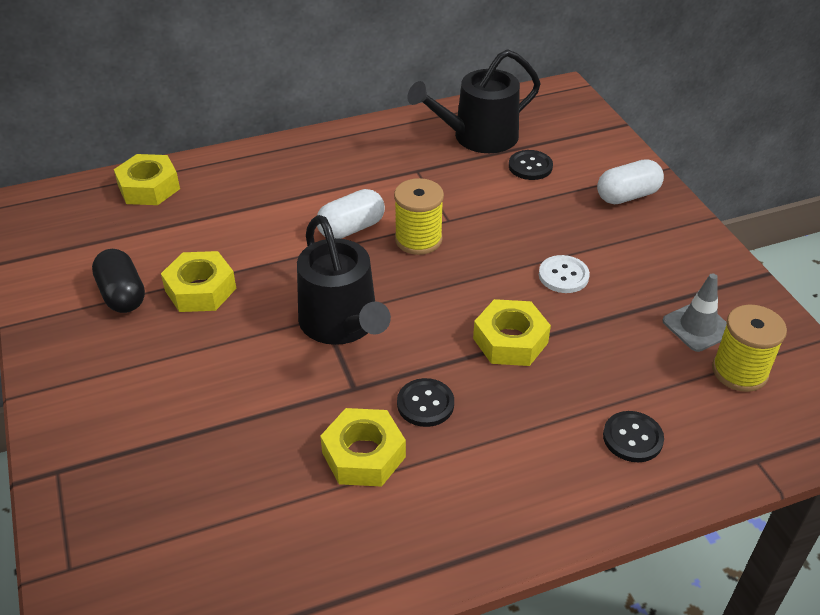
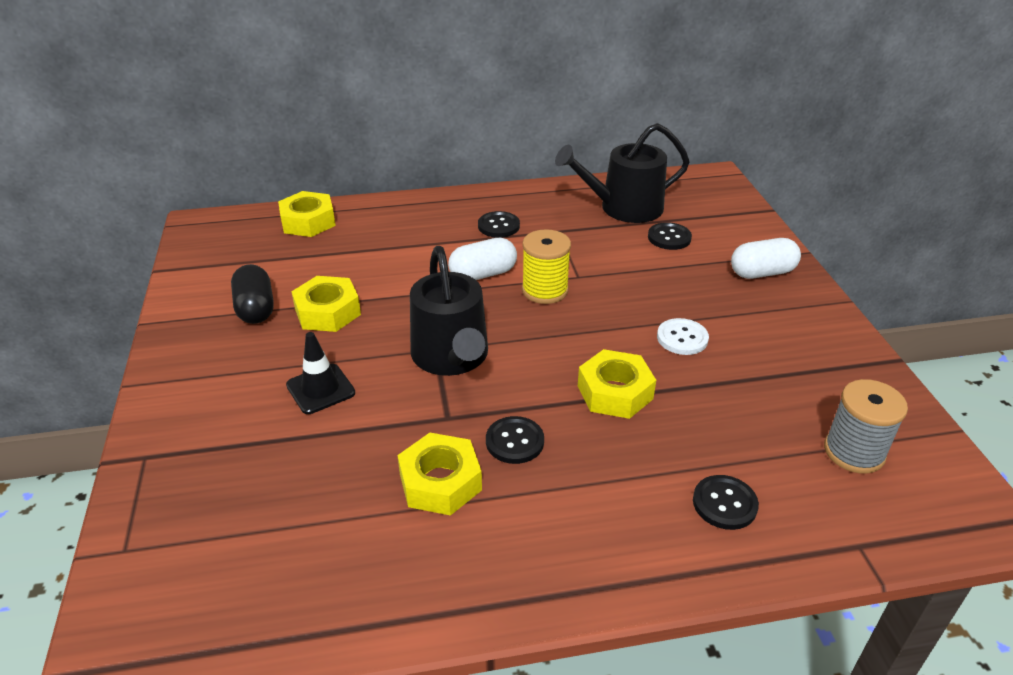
camera: 10 degrees right, 5 degrees down
(217, 375) = (320, 389): none -> black traffic cone
(354, 171) = (498, 226): none -> black button
(697, 326) = (815, 402): grey traffic cone -> none
(739, 371) = (854, 452): yellow spool -> grey spool

